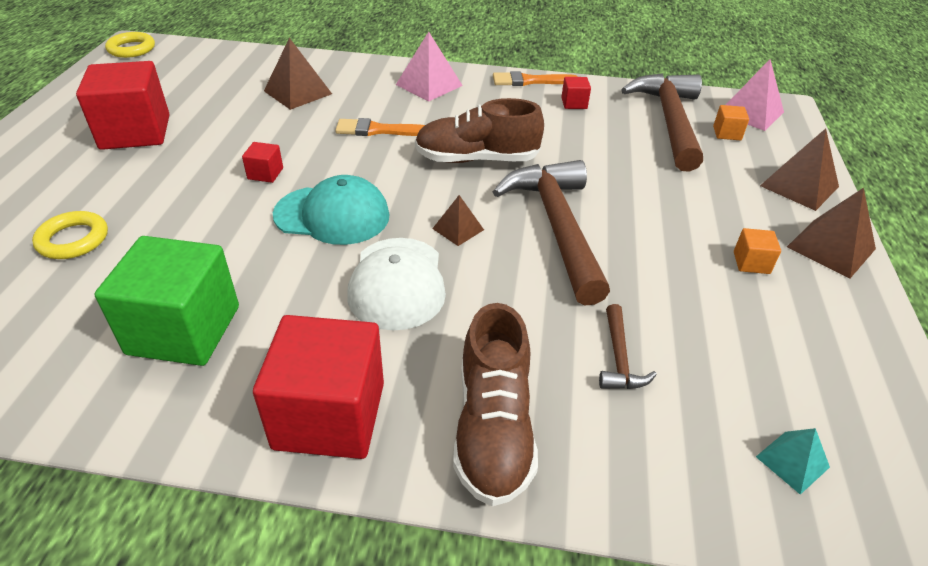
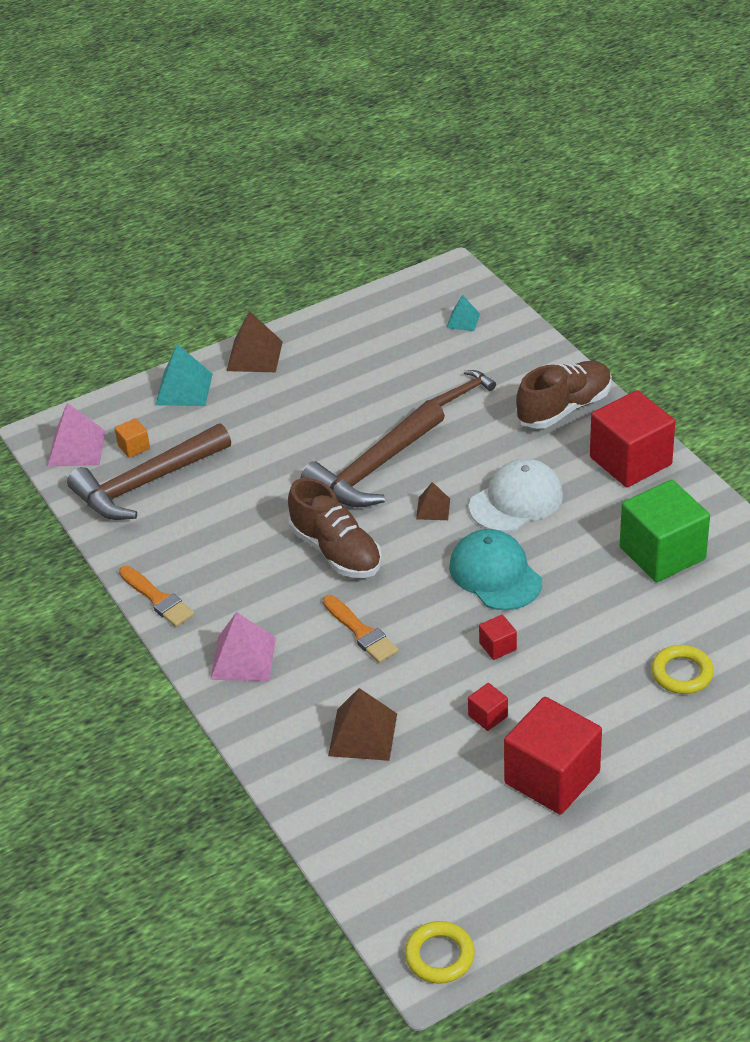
camera: 125 degrees left, 0 degrees up
(574, 103) = (174, 549): red cube -> red cube (488, 716)
(751, 263) = (312, 379): orange cube -> none
(799, 186) = (184, 389): brown pyramid -> turquoise pyramid

